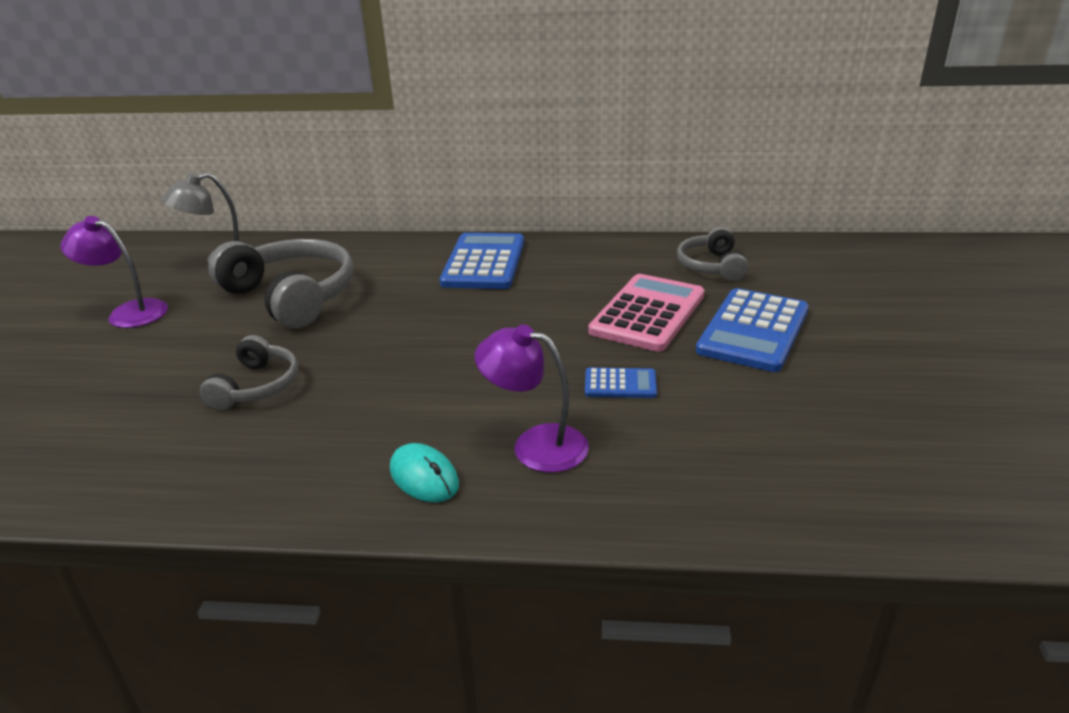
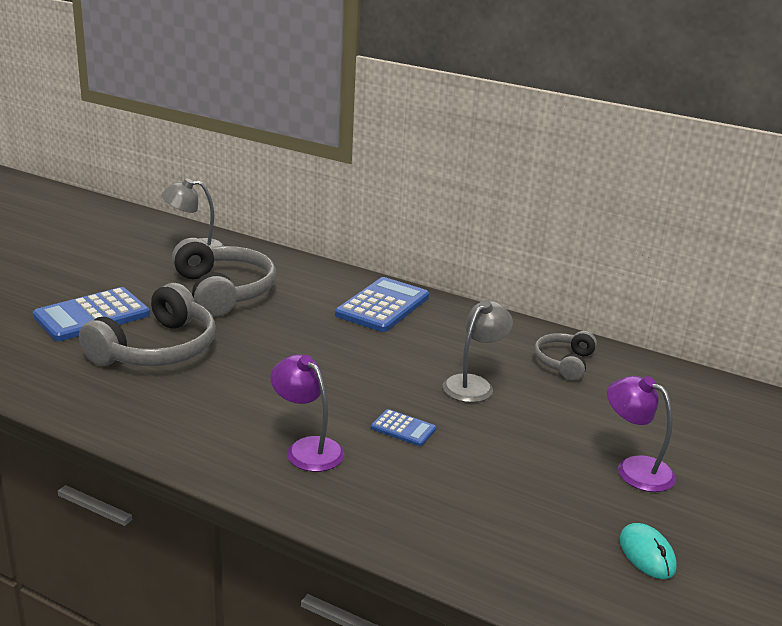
camera: 20 degrees right, 5 degrees down
(129, 312) = (109, 271): purple lamp -> purple lamp (634, 468)
(257, 386) = (157, 349): grey headphones -> grey headphones, size x1.79
(424, 477) = (218, 443): turquoise mouse -> turquoise mouse (647, 554)
(648, 313) = (474, 384): pink calculator -> grey lamp
(753, 330) = (545, 423): blue calculator -> blue calculator (92, 316)

